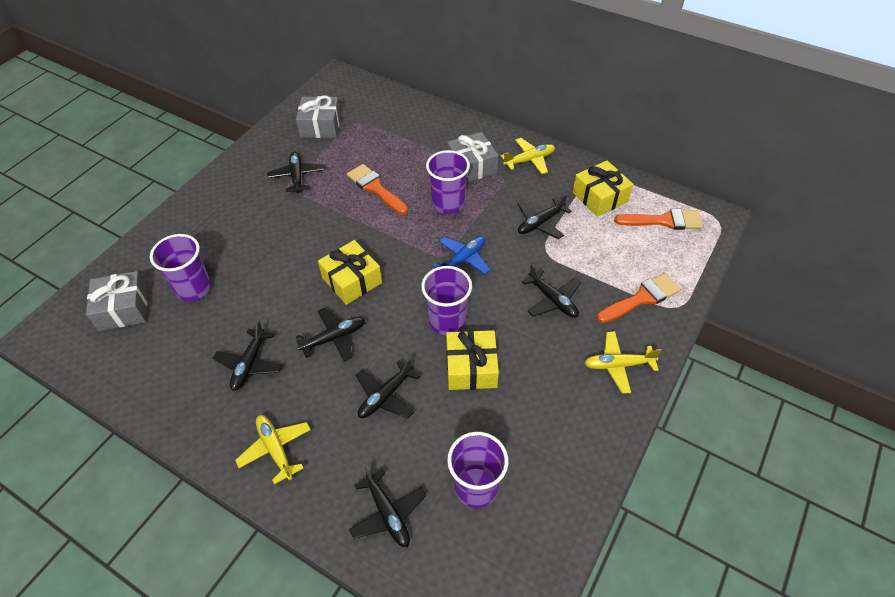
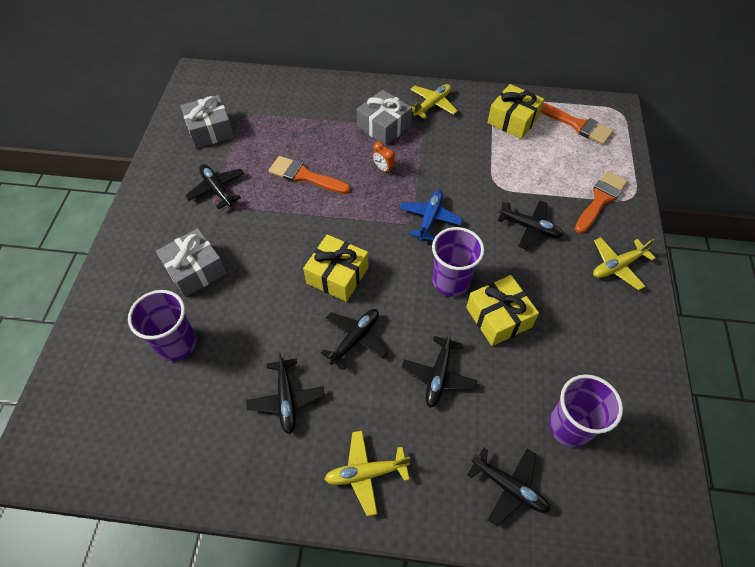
camera: 25 degrees left, 5 degrees up
(123, 309) = (110, 395): grey gift -> grey gift (195, 270)
(276, 449) = (366, 473): yellow plane -> yellow plane turned 45 degrees counterclockwise
(448, 203) = (383, 169): purple cup -> orange clock
(540, 223) = (477, 160): black plane -> none
(664, 221) = (577, 125): orange brush -> orange brush turned 60 degrees clockwise

